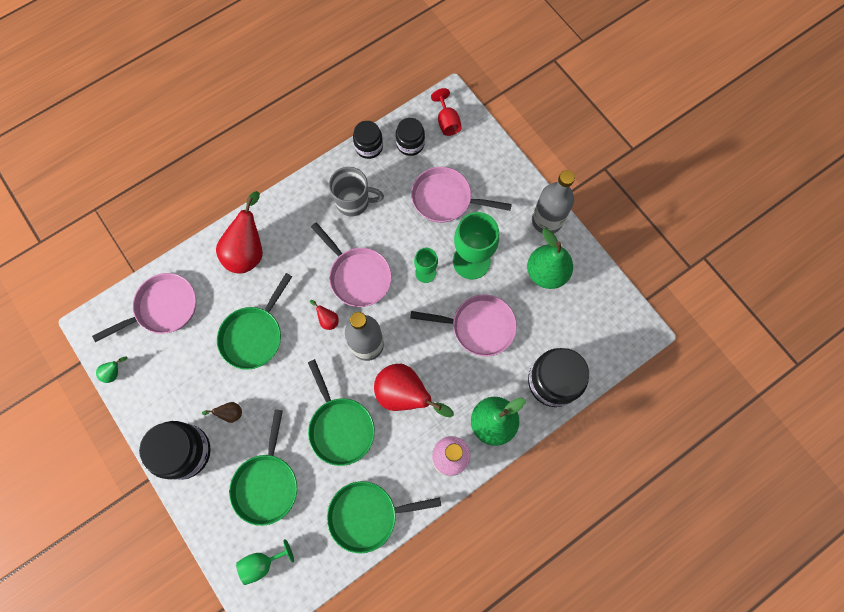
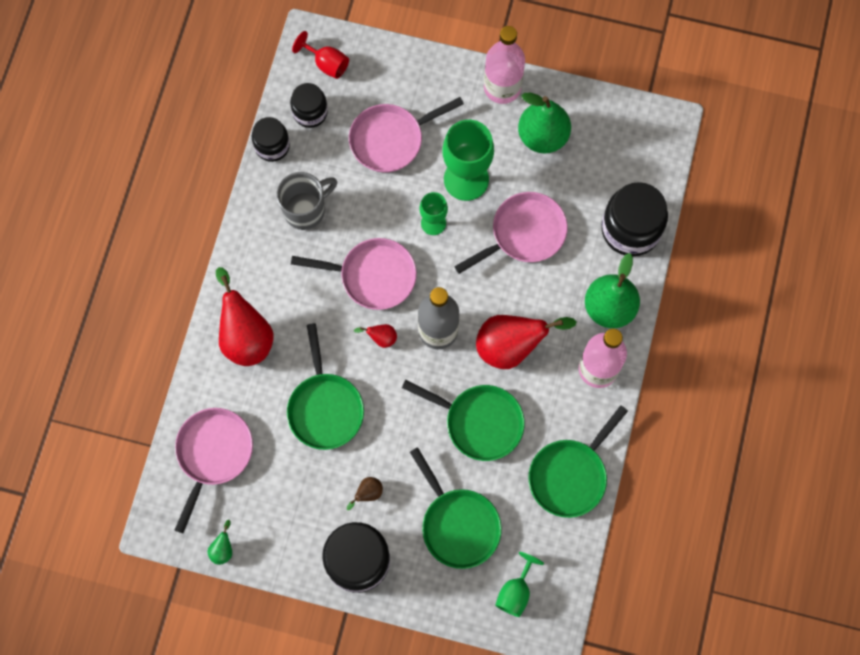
camera: 40 degrees left, 0 degrees up
(547, 220) = (502, 87): grey bottle -> pink bottle

